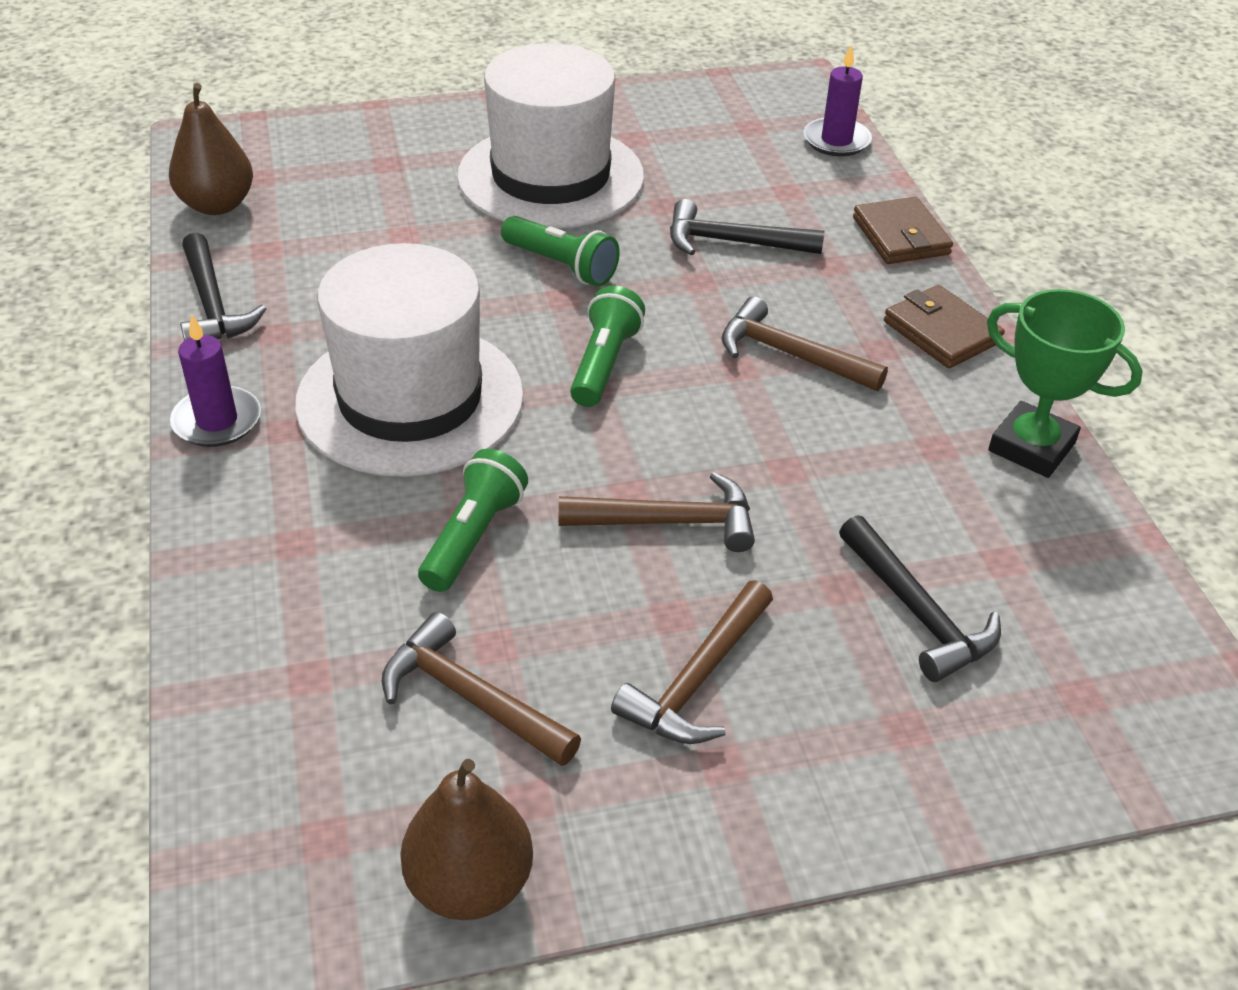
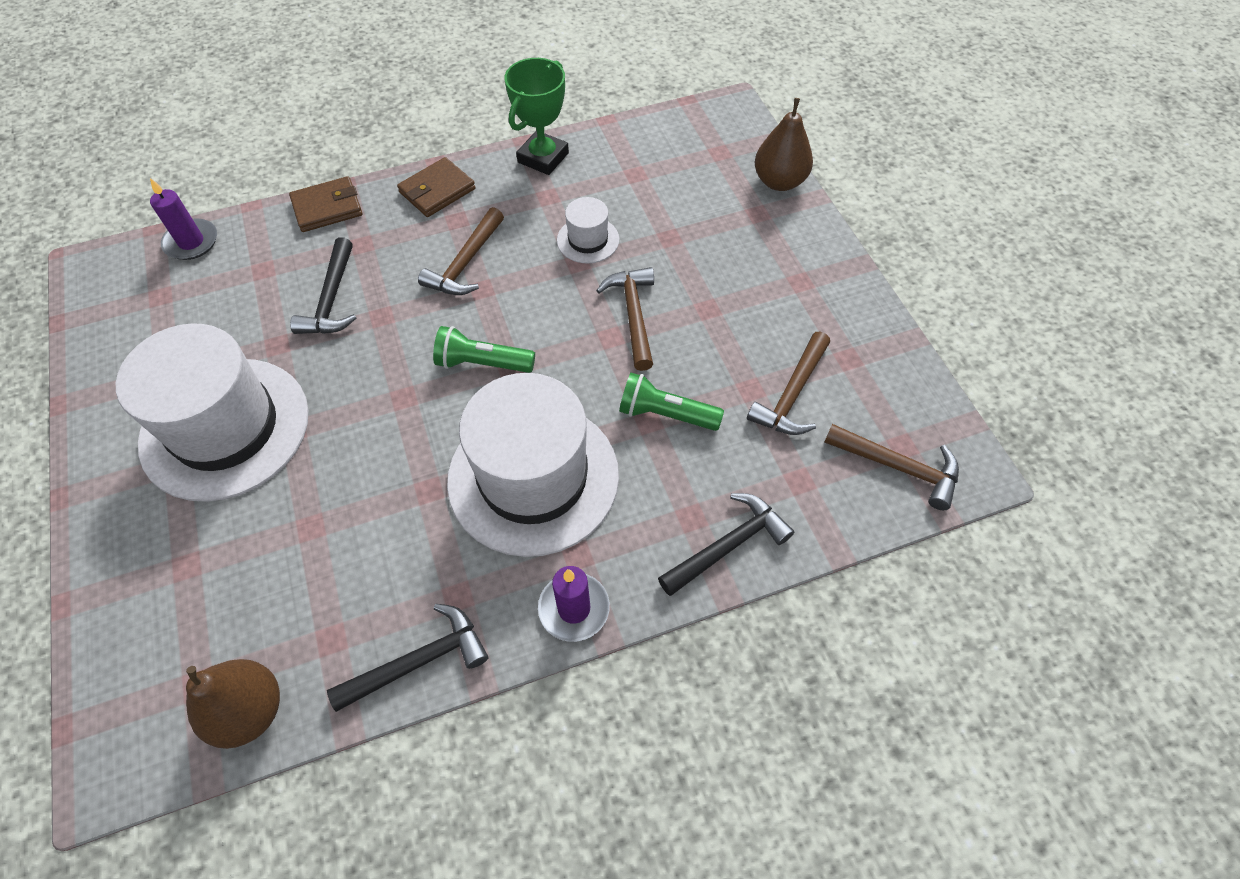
camera: 95 degrees left, 15 degrees up
(470, 884) = (905, 376): brown pear -> brown pear (779, 182)
(561, 266) = (361, 403): green flashlight -> none
(698, 679) = (750, 294): brown hammer -> brown hammer (898, 467)
(836, 485) = (588, 240): none -> white hat
(917, 612) = (680, 207): black hammer -> black hammer (728, 545)

